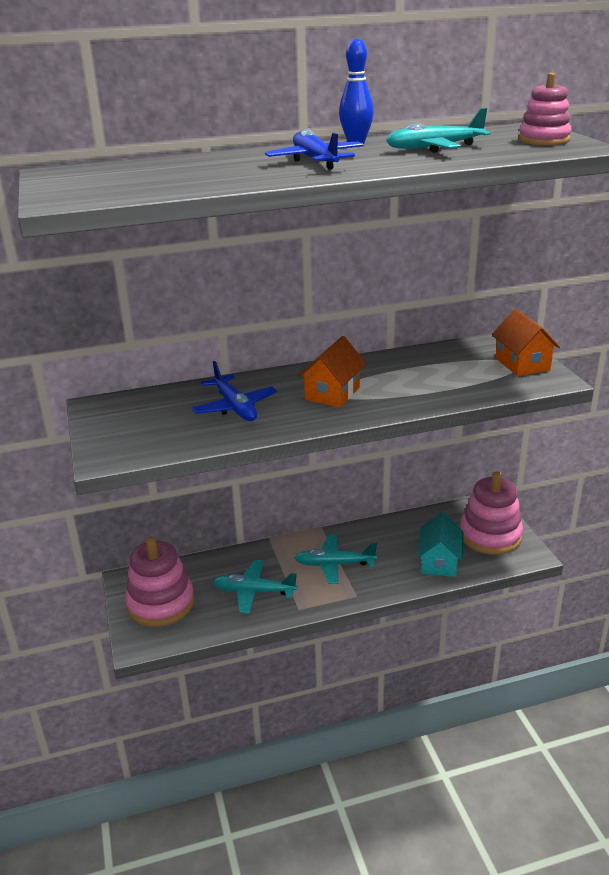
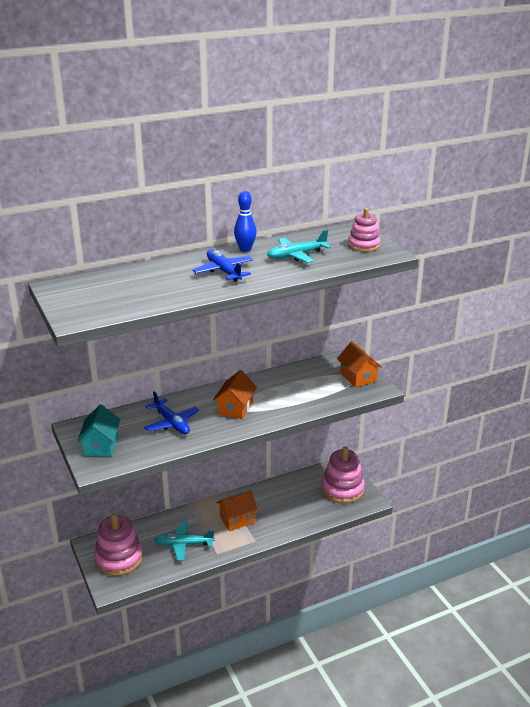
camera: 10 degrees left, 0 degrees up
(334, 564) = (237, 519): turquoise plane -> orange house
(439, 562) = (309, 512): turquoise house -> turquoise house (101, 445)

